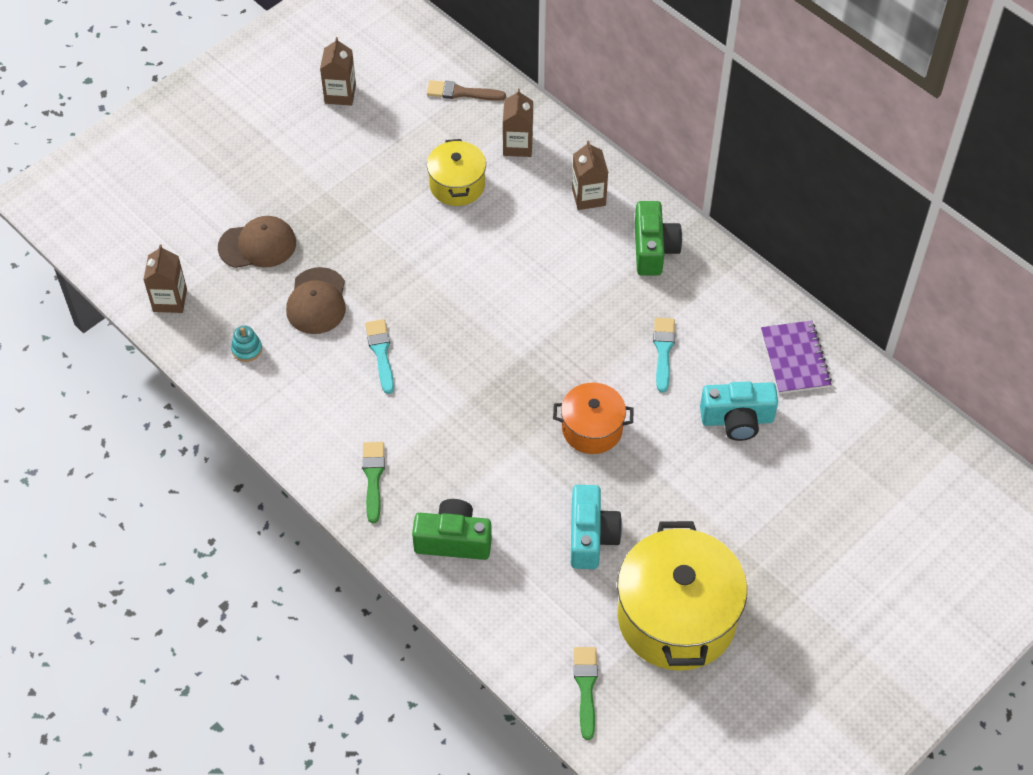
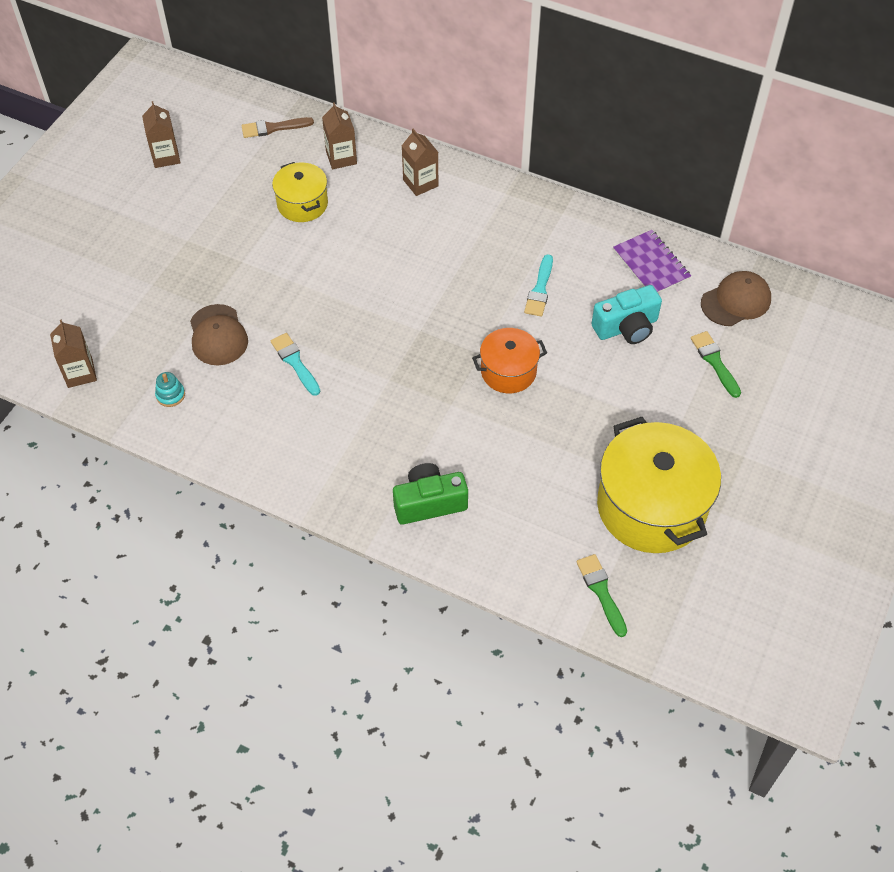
camera: 20 degrees left, 0 degrees up
(257, 245) = (143, 303): brown cap -> brown cap (736, 301)
(373, 477) = (334, 471): green brush -> green brush (715, 362)
(591, 536) = (548, 461): turquoise camera -> none
(653, 249) = (494, 210): green camera -> none
(663, 351) = (540, 289): turquoise brush -> turquoise brush turned 150 degrees counterclockwise

